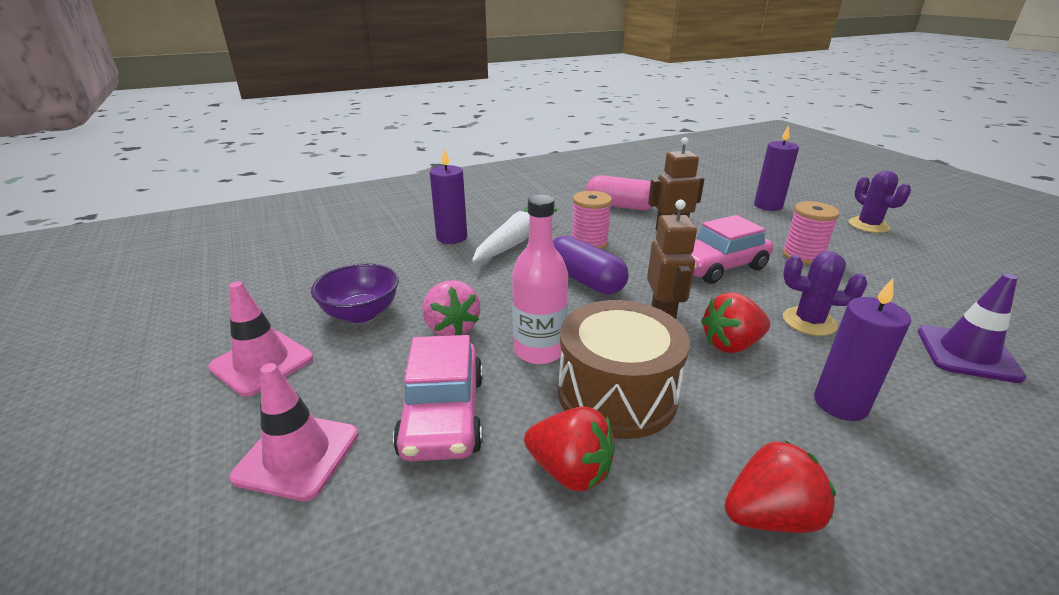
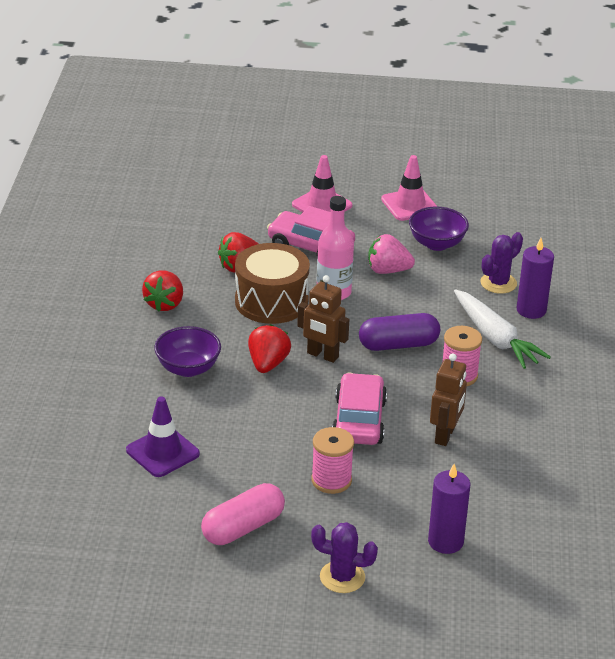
camera: 120 degrees right, 5 degrees up
(620, 206) = (527, 435): pink capsule -> pink capsule (243, 527)
(809, 322) = (254, 412): purple cactus -> purple cactus (498, 283)
(840, 404) = (188, 368): purple candle -> purple bowl

